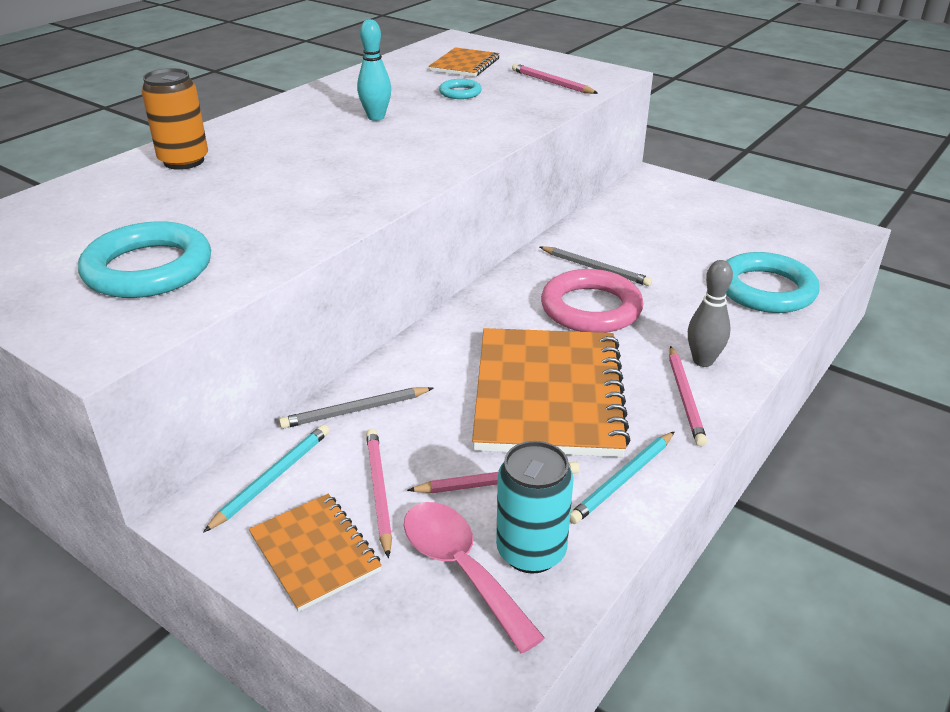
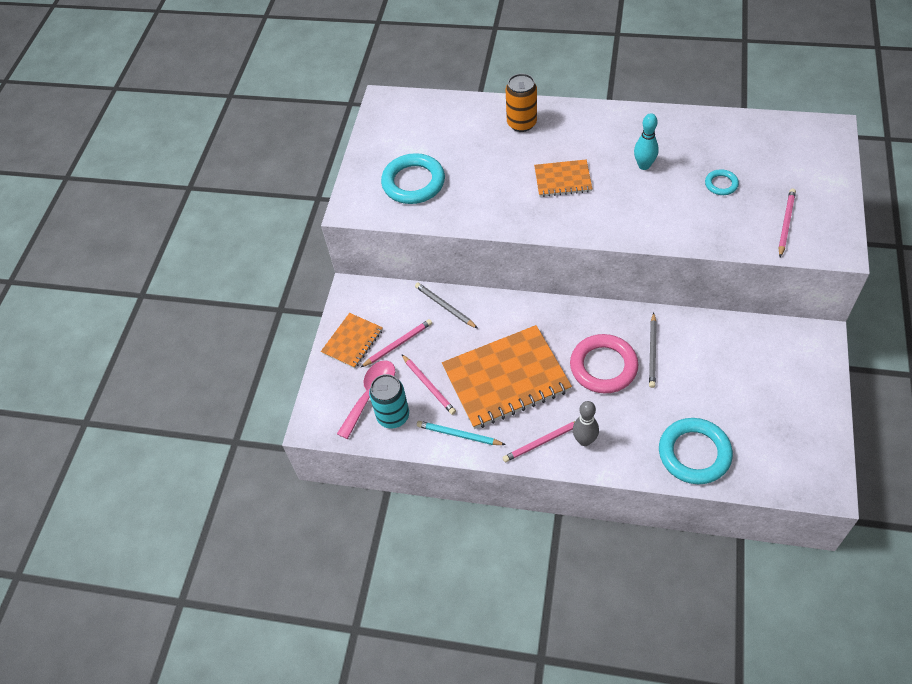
camera: 70 degrees right, 20 degrees up
(272, 479) = (384, 303): turquoise pencil -> none
(464, 65) = (778, 161): orange notebook -> orange notebook (562, 180)

